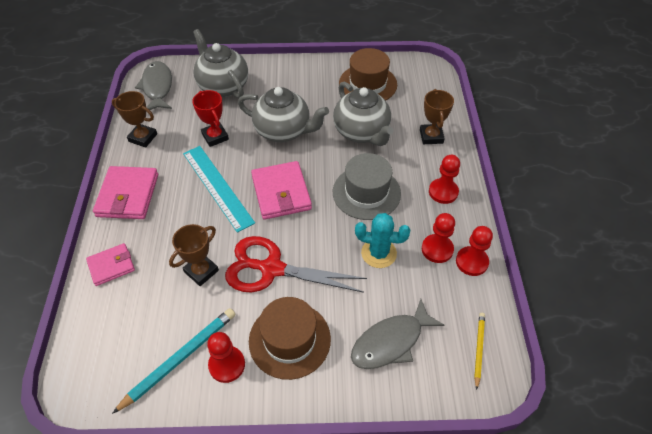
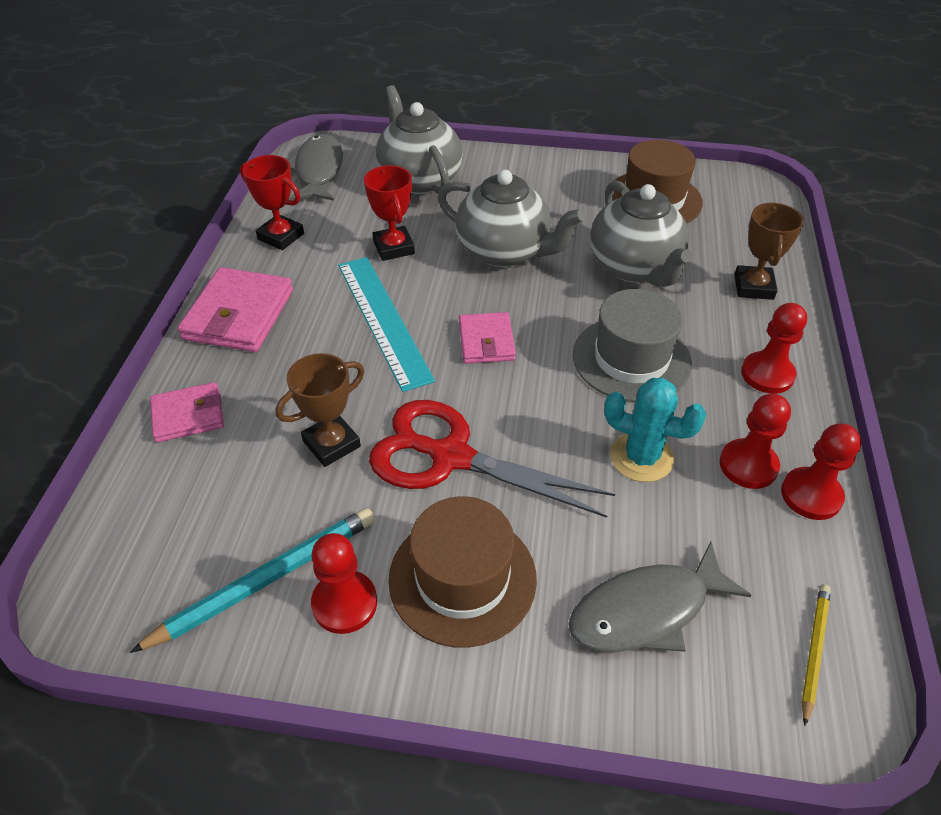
camera: 10 degrees right, 5 degrees down
(143, 138) = (281, 236): brown trophy -> red trophy
(281, 193) = (486, 341): pink wallet -> pink wallet, size x0.62

